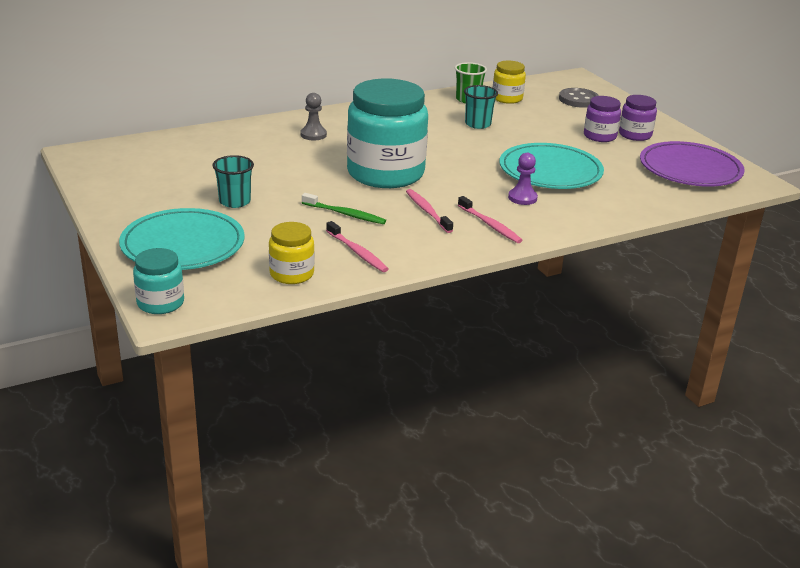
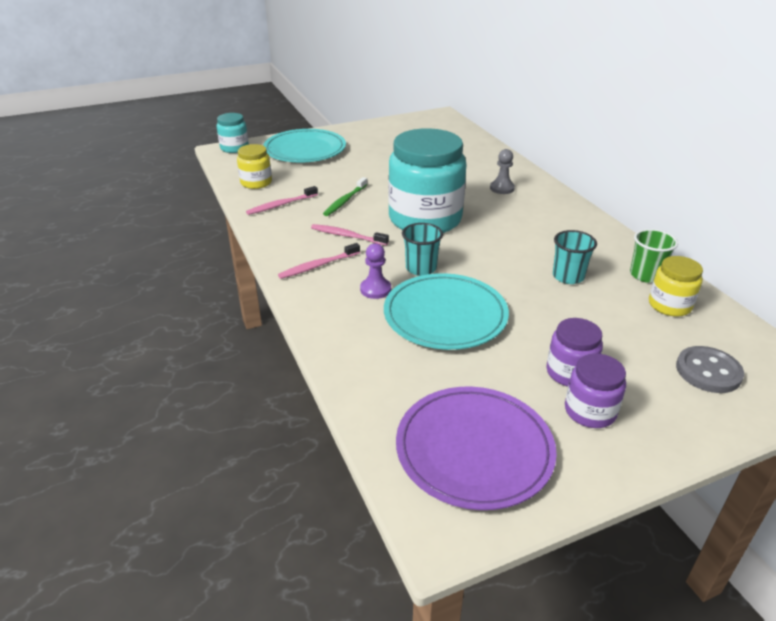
camera: 95 degrees right, 5 degrees up
(235, 201) = (368, 162): turquoise cup -> turquoise cup (421, 268)
(427, 211) = (347, 236): pink toothbrush -> pink toothbrush turned 135 degrees counterclockwise

